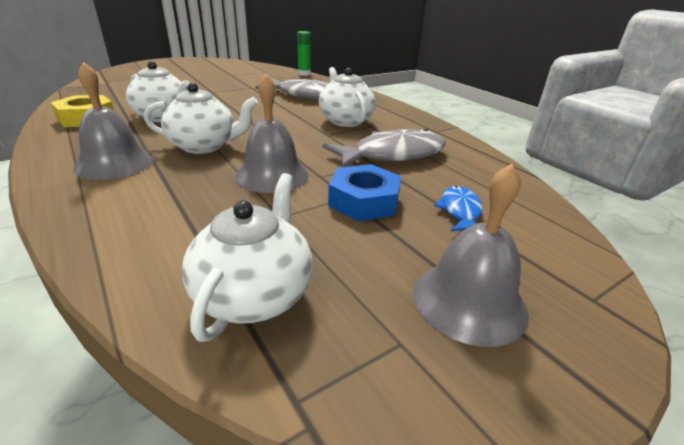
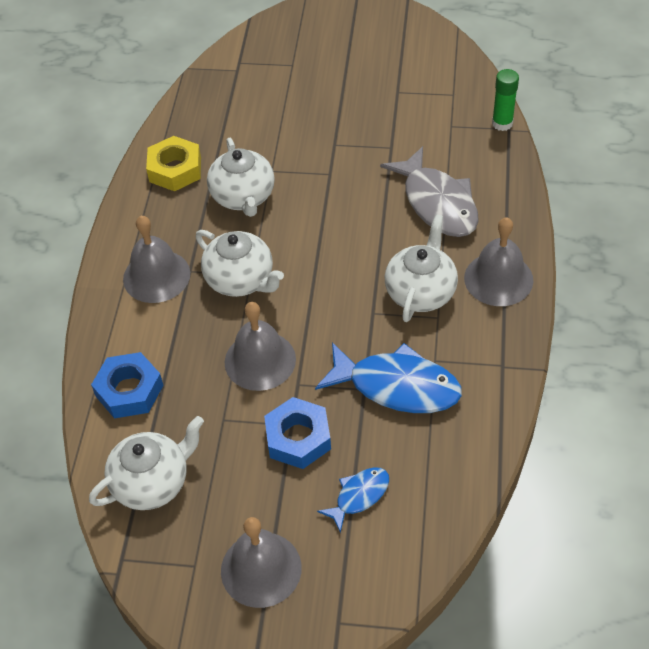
camera: 45 degrees right, 20 degrees up
(148, 235) = (129, 391): none -> blue nut
(380, 108) = (498, 279): none -> grey bell
(392, 155) = (397, 386): grey fish -> blue fish

